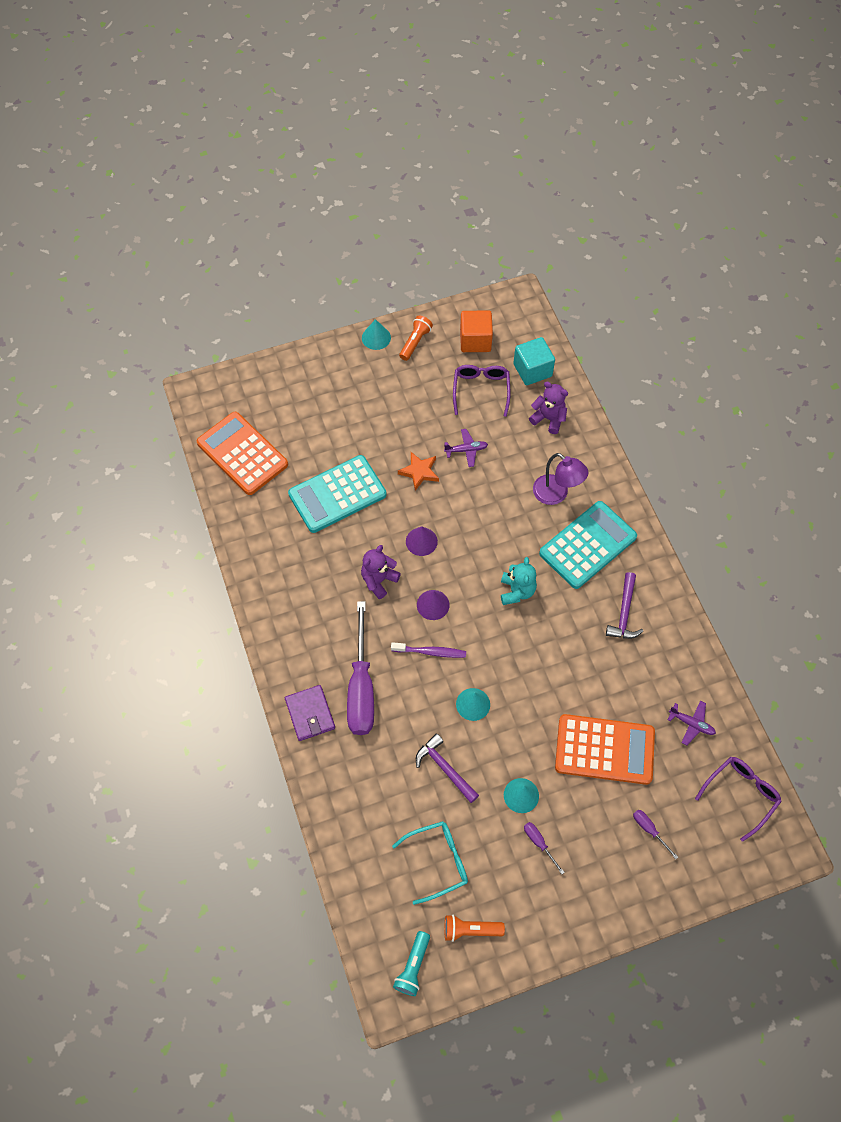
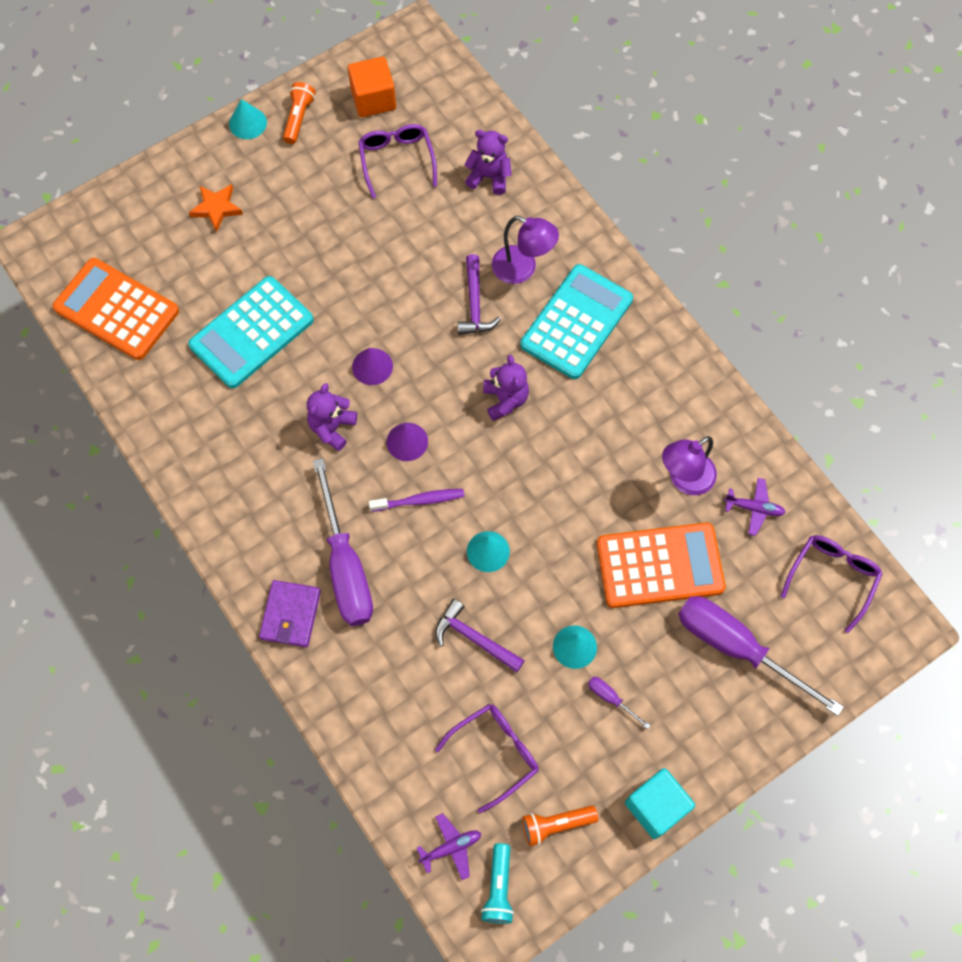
camera: 15 degrees left, 5 degrees up
(310, 714) = (290, 615): purple wallet -> purple wallet turned 45 degrees clockwise
(419, 472) = (347, 280): orange star -> orange star (216, 208)
(438, 861) = (495, 753): turquoise glasses -> purple glasses
(466, 450) = (398, 239): purple plane -> purple plane (451, 847)
(516, 591) = (505, 400): turquoise teddy bear -> purple teddy bear
(532, 370) = (454, 121): turquoise cube -> turquoise cube (656, 806)
(624, 613) = (641, 395): purple hammer -> purple hammer (475, 304)
(641, 687) = (684, 479): none -> purple lamp
(649, 830) = (736, 648): purple screwdriver -> purple screwdriver, size x2.48

